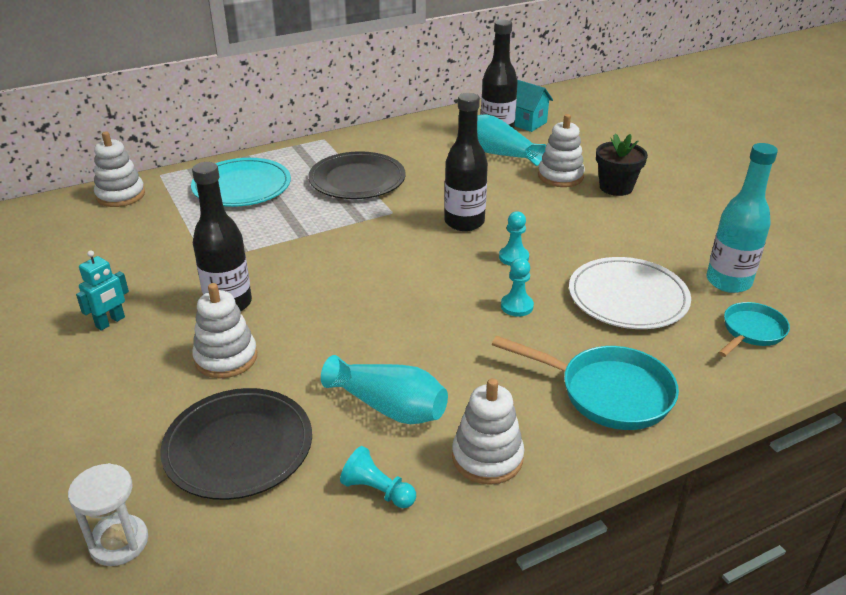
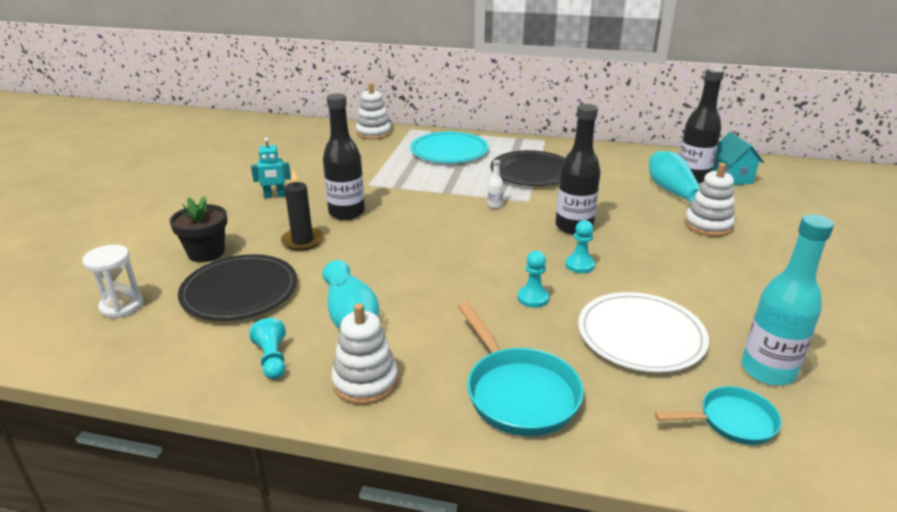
camera: 40 degrees right, 5 degrees down
(226, 358) = (302, 241): white stacking toy -> black candle
(369, 230) = (494, 205): none -> white bottle
(616, 187) = (753, 252): black flower pot -> black flower pot (206, 253)

